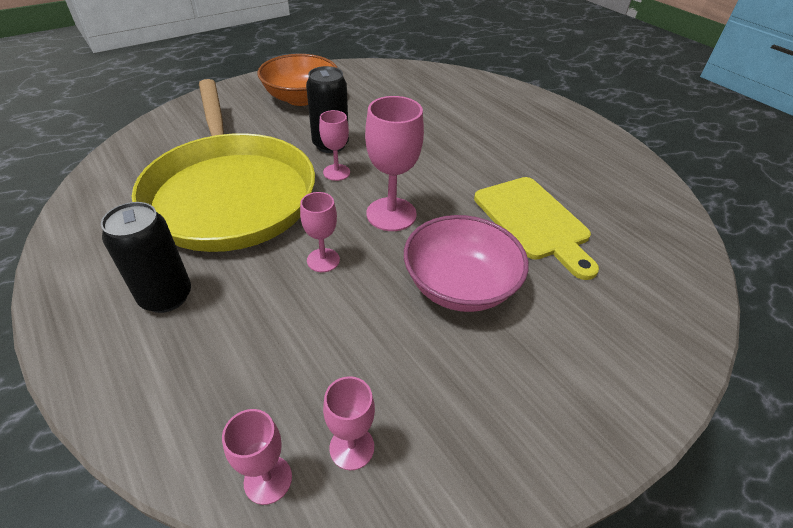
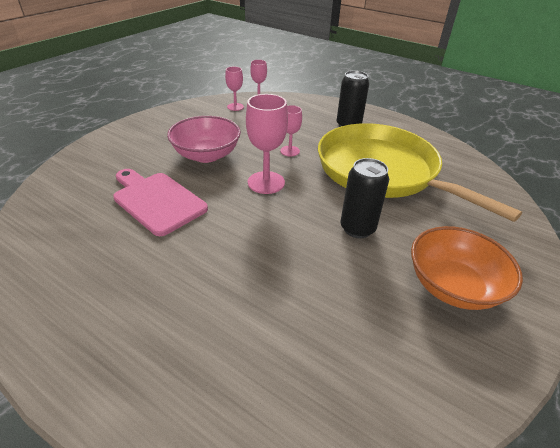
camera: 160 degrees right, 5 degrees down
(336, 172) = (328, 203): pink goblet -> none
(534, 221) = (157, 201): yellow cutting board -> pink cutting board

